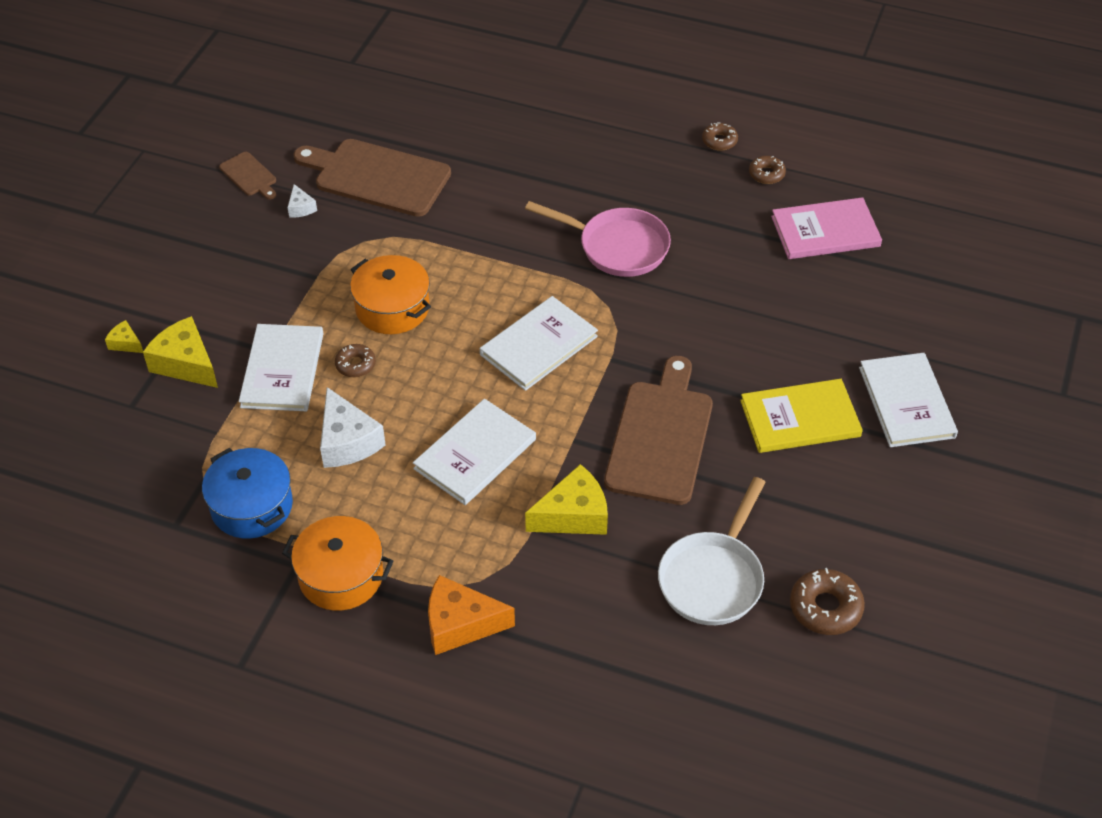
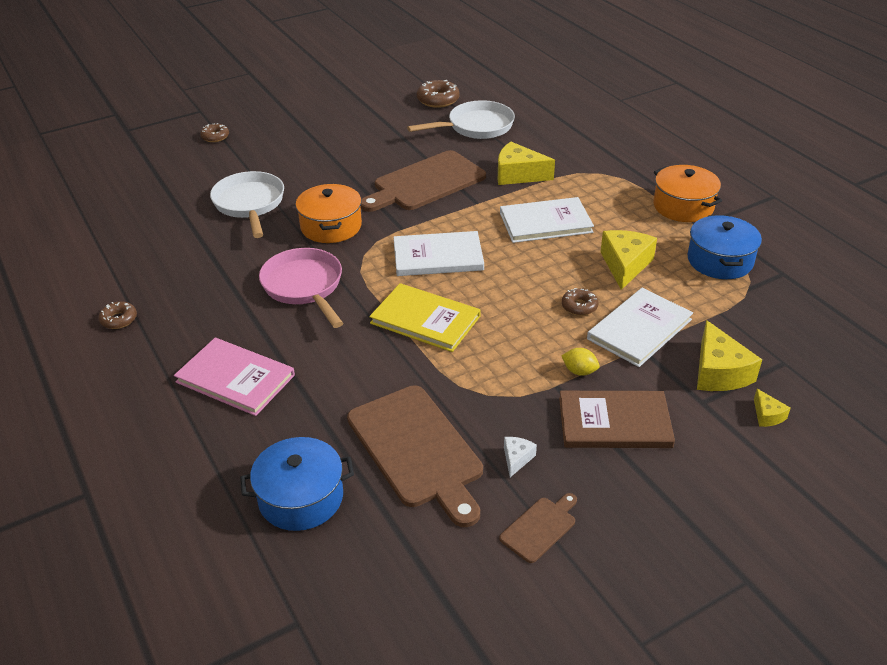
camera: 140 degrees left, 10 degrees down
(247, 272) = (614, 422): none -> brown book
(249, 176) = (540, 527): brown cutting board -> brown cutting board turned 45 degrees clockwise
(306, 299) = (579, 371): none -> yellow lemon
(347, 441) = (625, 265): white cheese -> yellow cheese
(392, 308) = (515, 330): orange pot -> orange pot (331, 226)
(422, 112) = (301, 498): none -> blue pot
(460, 624) = (629, 163): orange cheese -> none
(766, 174) = (133, 279): brown donut -> brown donut (215, 137)
(794, 300) = (250, 204): none -> white pan
(800, 418) = (340, 157): yellow book -> yellow book (425, 320)
(825, 231) = (165, 227): pink book -> pink book (235, 378)
(906, 402) = (276, 140): white book -> none

